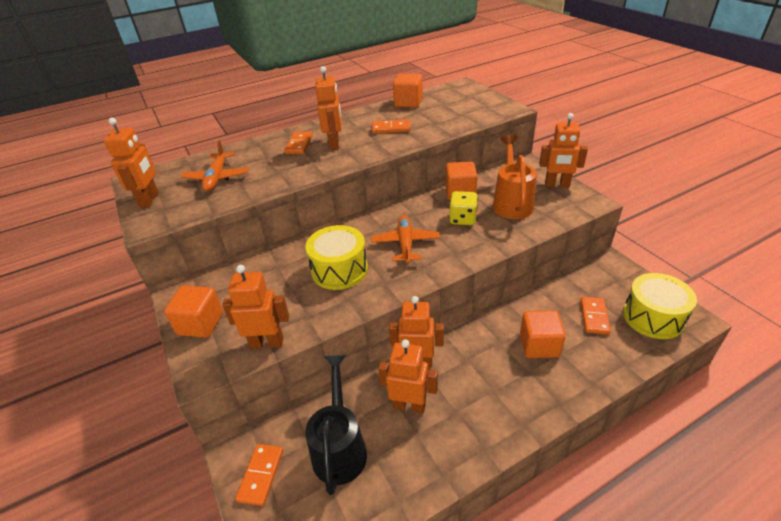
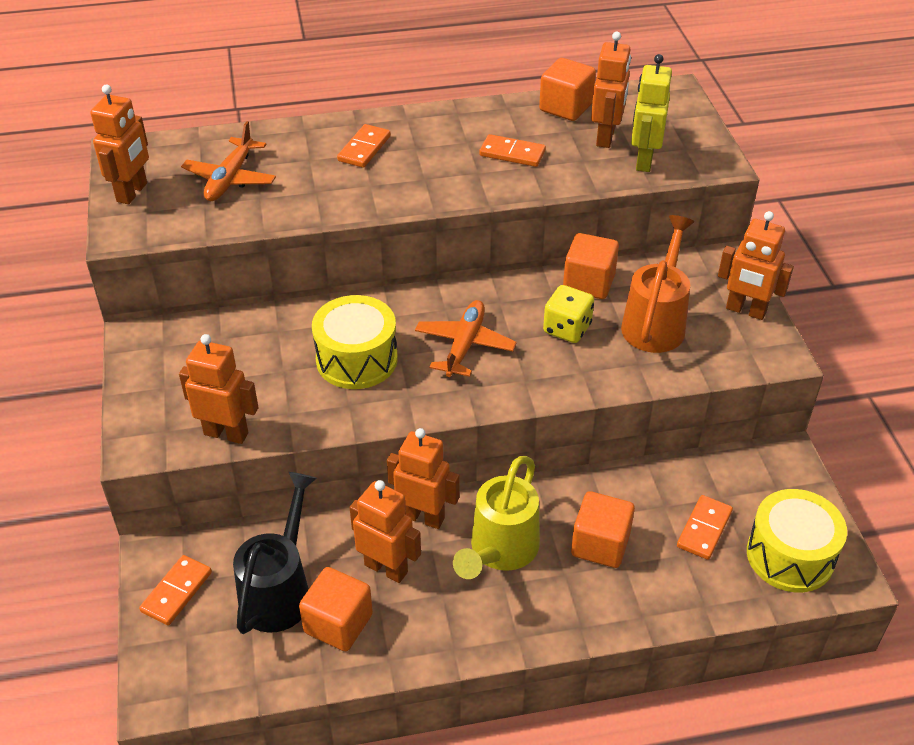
camera: 15 degrees right, 5 degrees up
(200, 324) = (155, 384): orange cube -> orange cube (338, 623)
(334, 144) = (415, 161): orange robot -> orange robot (606, 137)
(469, 116) = (643, 161): none -> yellow robot
(479, 369) = (500, 550): none -> yellow watering can

